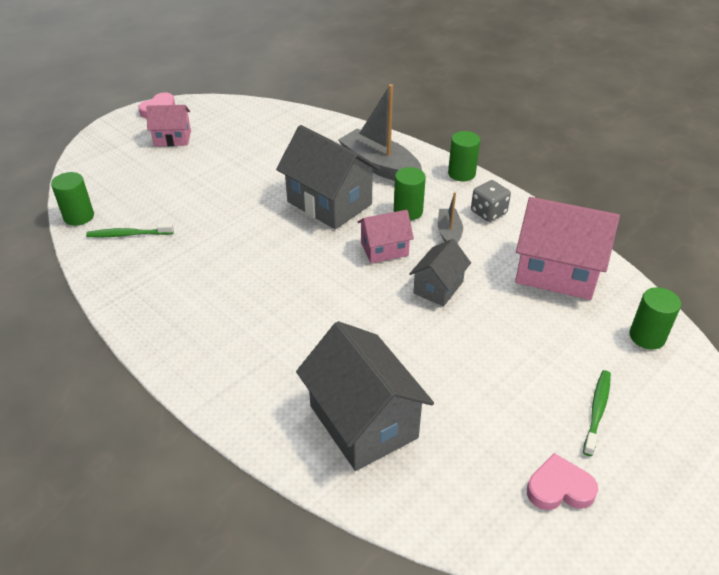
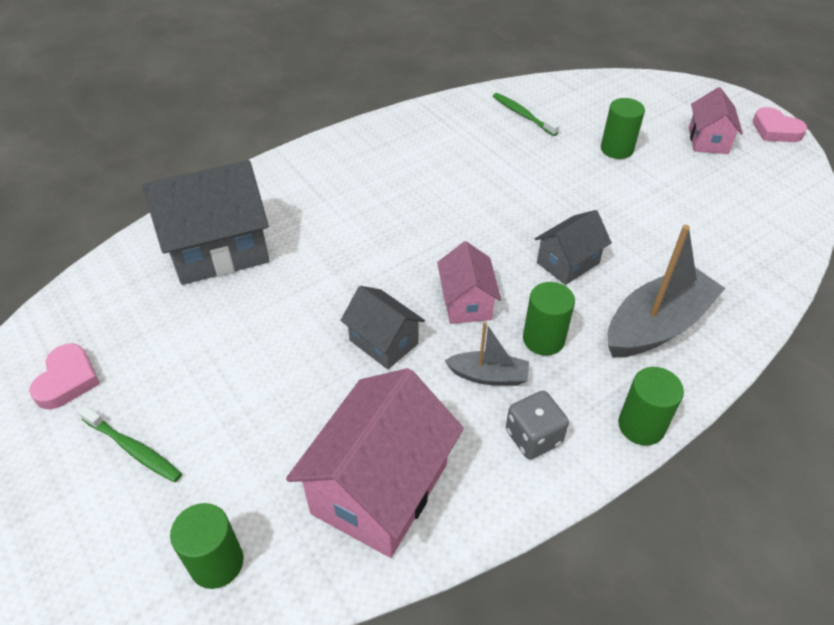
camera: 100 degrees right, 5 degrees up
(79, 216) = (555, 86): green cylinder -> green cylinder (616, 149)
(128, 234) = (522, 115): green toothbrush -> green toothbrush turned 45 degrees counterclockwise
(329, 203) = (568, 263): grey house -> grey house, size x0.56

